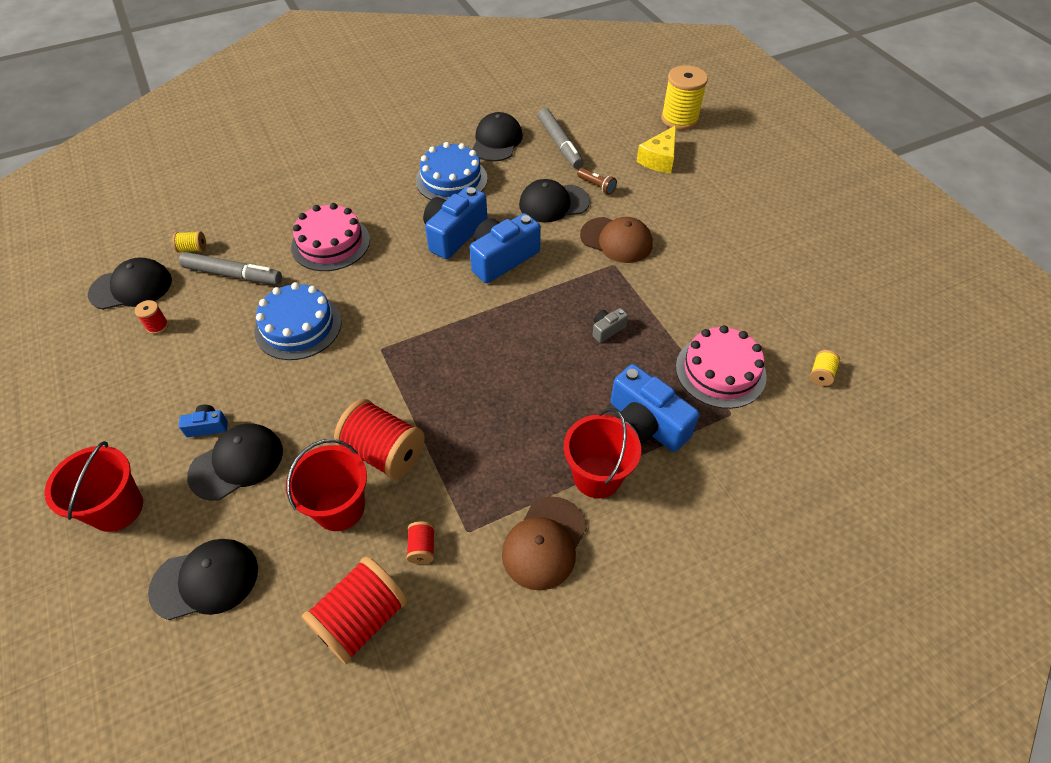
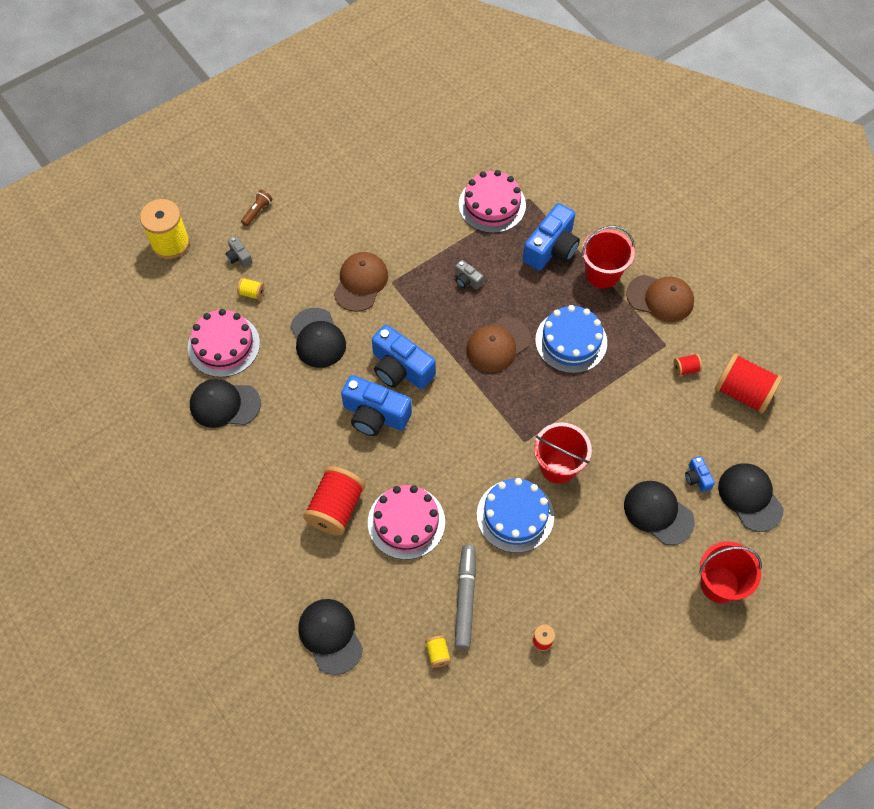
camera: 100 degrees left, 10 degrees up
(131, 287) = (501, 690): black cap -> black cap (330, 636)
(207, 426) = (633, 549): blue camera -> blue camera (697, 478)
(339, 508) = (673, 429): red bucket -> red bucket (558, 466)
(384, 452) = (621, 412): red spool -> red spool (336, 508)
(451, 179) = (294, 435): blue cake -> blue cake (571, 341)
(511, 344) = (498, 345): none -> brown cap
(559, 144) = (223, 345): grey marker -> pink cake
(596, 186) = (287, 305): brown flashlight -> brown flashlight (257, 211)
(659, 159) = (239, 257): yellow cheese -> grey camera
(821, 374) = (480, 145): yellow spool -> yellow spool (252, 293)

